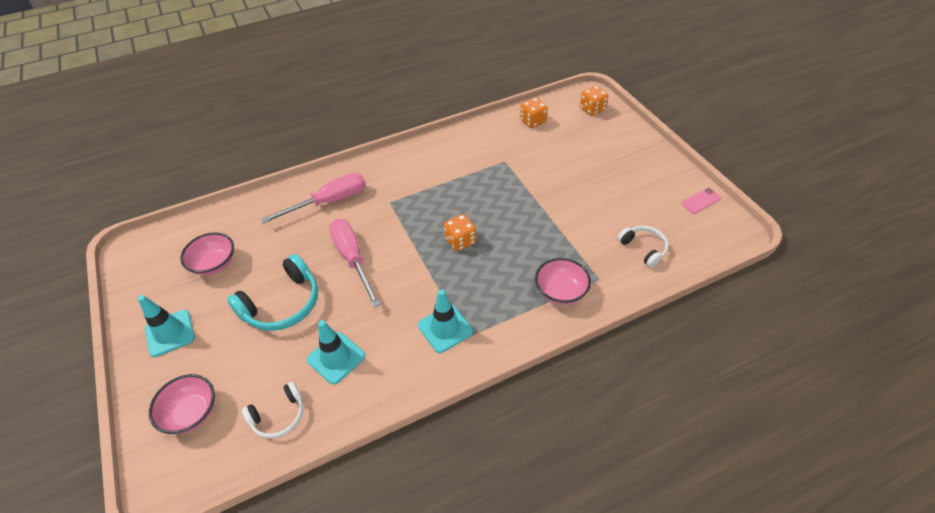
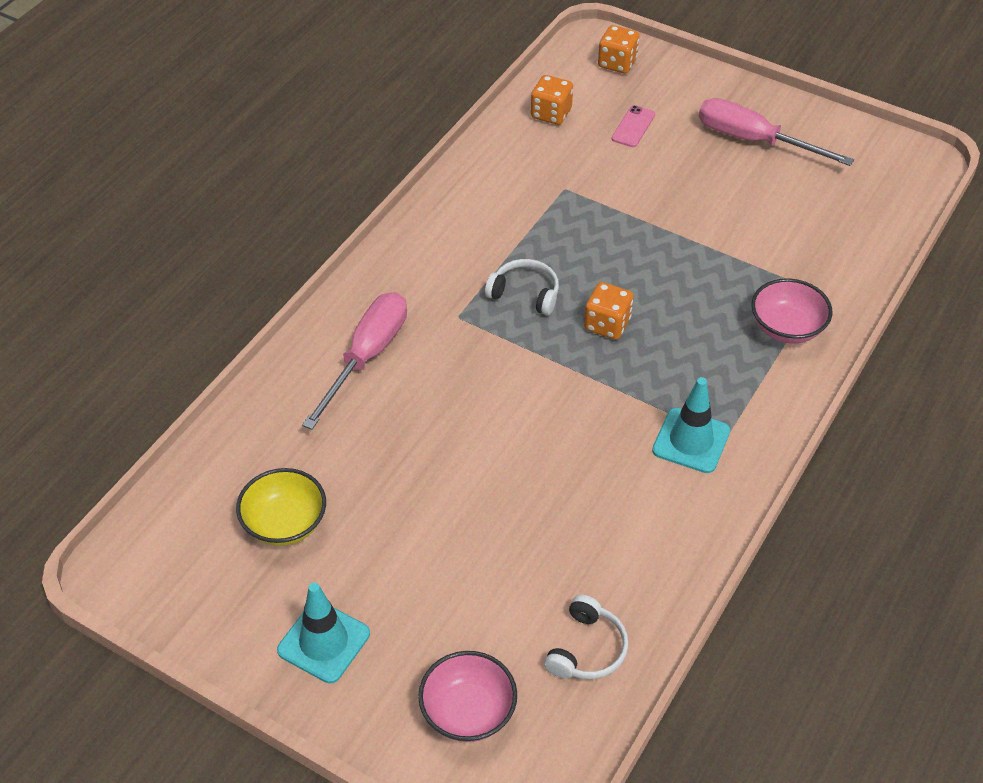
camera: 35 degrees left, 0 degrees up
(214, 264) = (285, 523): pink bowl -> yellow bowl
(282, 304) = (447, 522): turquoise headphones -> none
(336, 358) = (589, 546): turquoise traffic cone -> none
(353, 259) = (484, 416): pink screwdriver -> pink screwdriver (754, 140)
(643, 248) = (837, 229): white headphones -> white headphones (525, 293)
(701, 201) = (853, 138): pink phone -> pink phone (633, 127)

